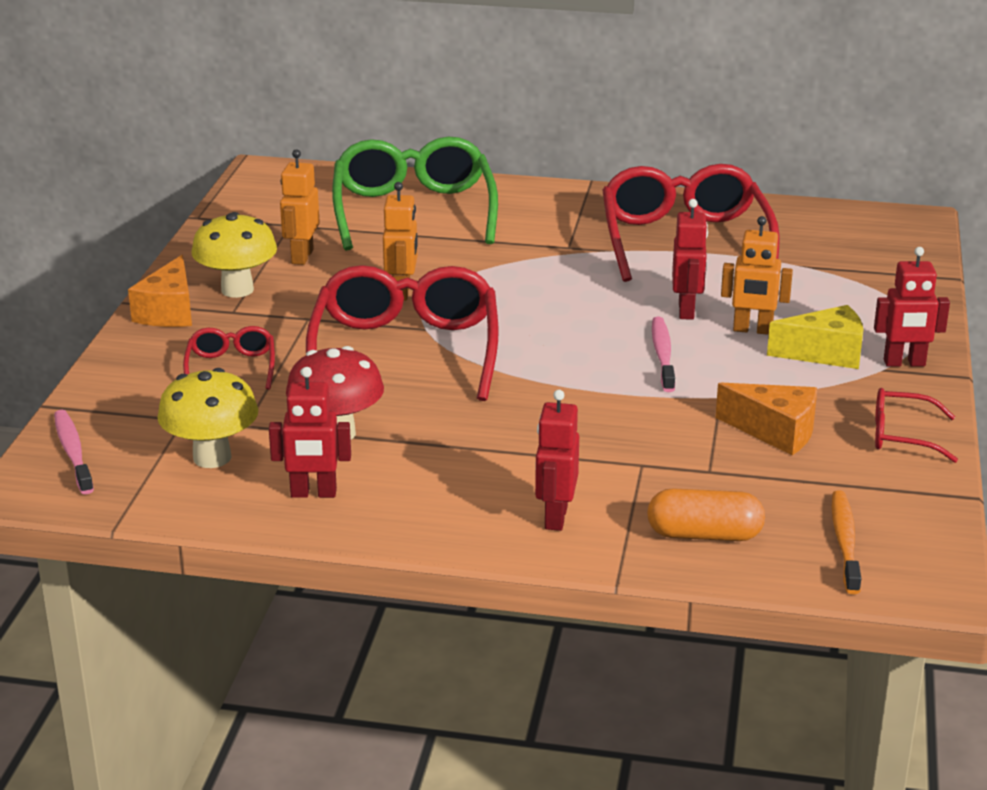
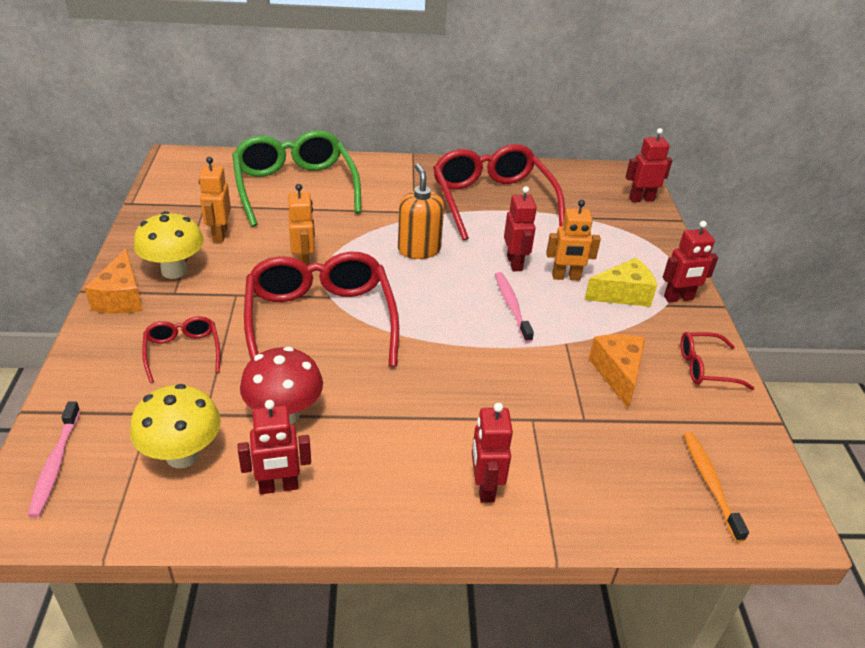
camera: 15 degrees left, 10 degrees up
(73, 452) = (55, 464): pink toothbrush -> pink toothbrush turned 150 degrees counterclockwise
(559, 288) = (419, 250): none -> orange soap dispenser
(704, 535) = (605, 491): orange capsule -> none
(775, 432) = (617, 374): orange cheese -> orange cheese turned 105 degrees counterclockwise
(909, 250) = (641, 199): none -> red robot

